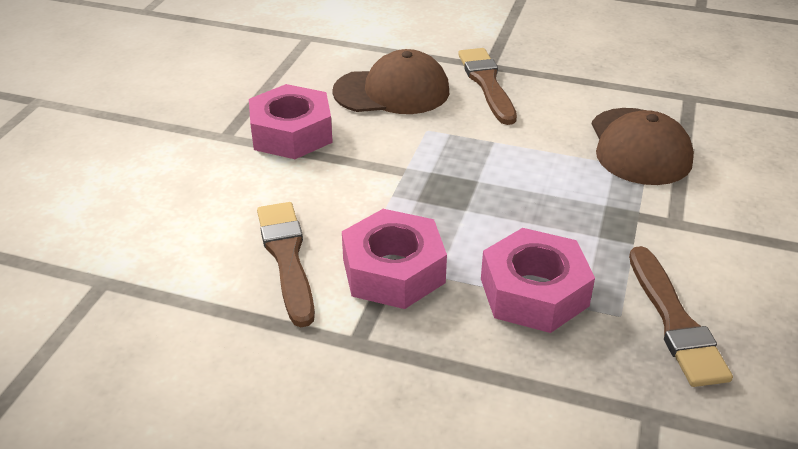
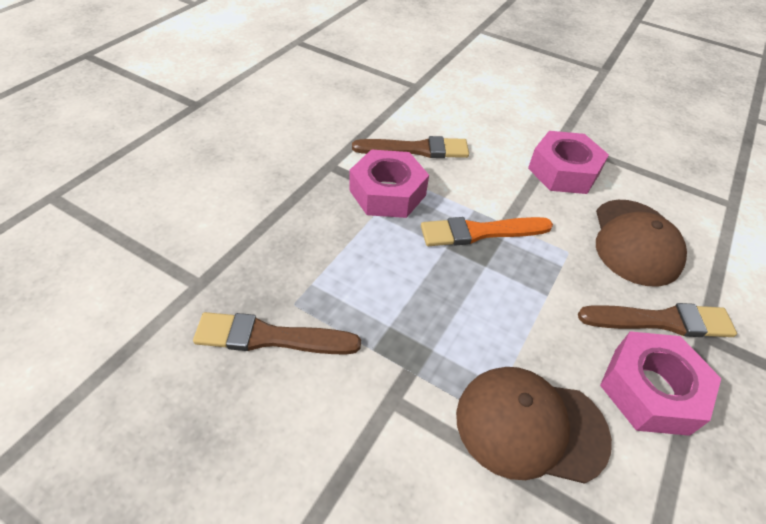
camera: 100 degrees right, 10 degrees up
(428, 187) = (480, 232): none -> orange brush
(534, 292) = (338, 259): pink nut -> pink nut (650, 390)

